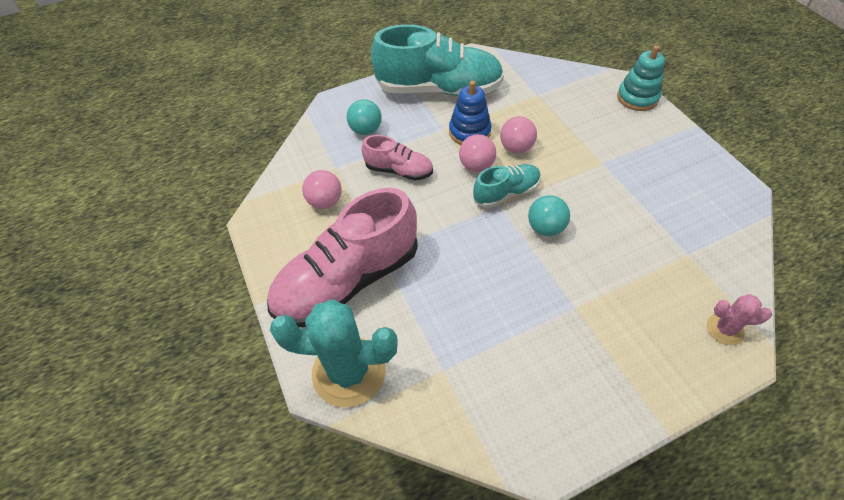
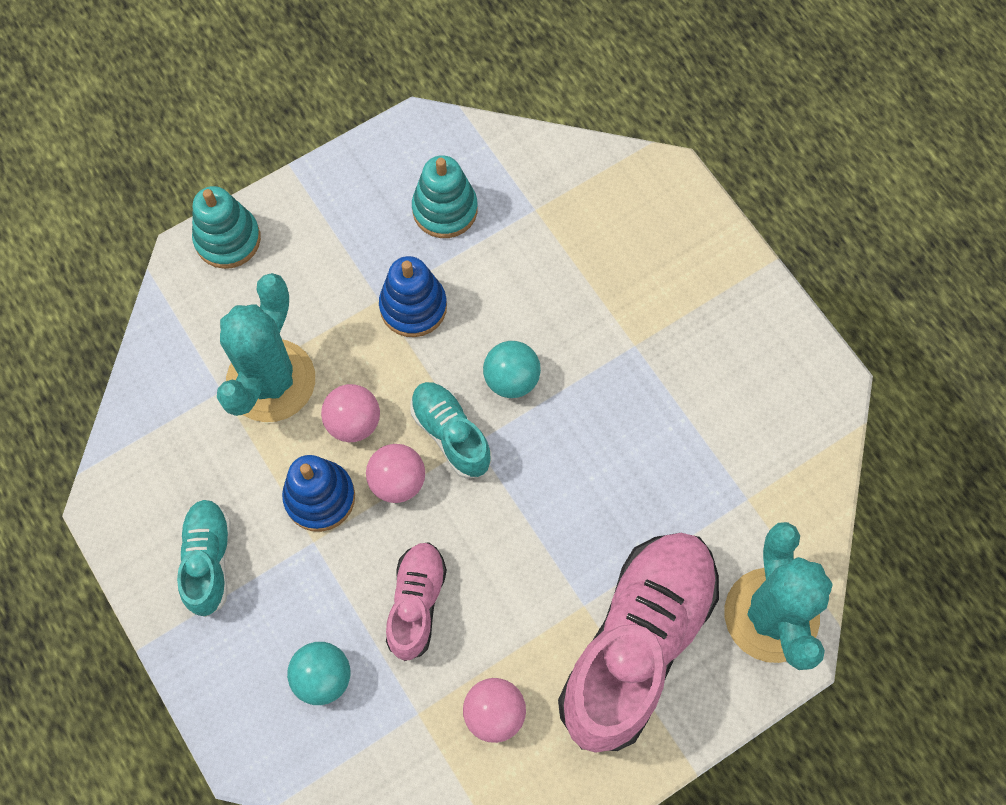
camera: 100 degrees left, 15 degrees up
(348, 280) = (636, 644): pink shoe -> pink shoe turned 105 degrees counterclockwise
(439, 89) = (208, 560): turquoise shoe -> turquoise shoe, size x0.51
(544, 114) = (271, 381): none -> turquoise cactus
(598, 179) = (413, 307): none -> blue stacking toy
(677, 200) = (445, 209): none -> turquoise stacking toy
(725, 329) = (639, 186): pink cactus -> none

